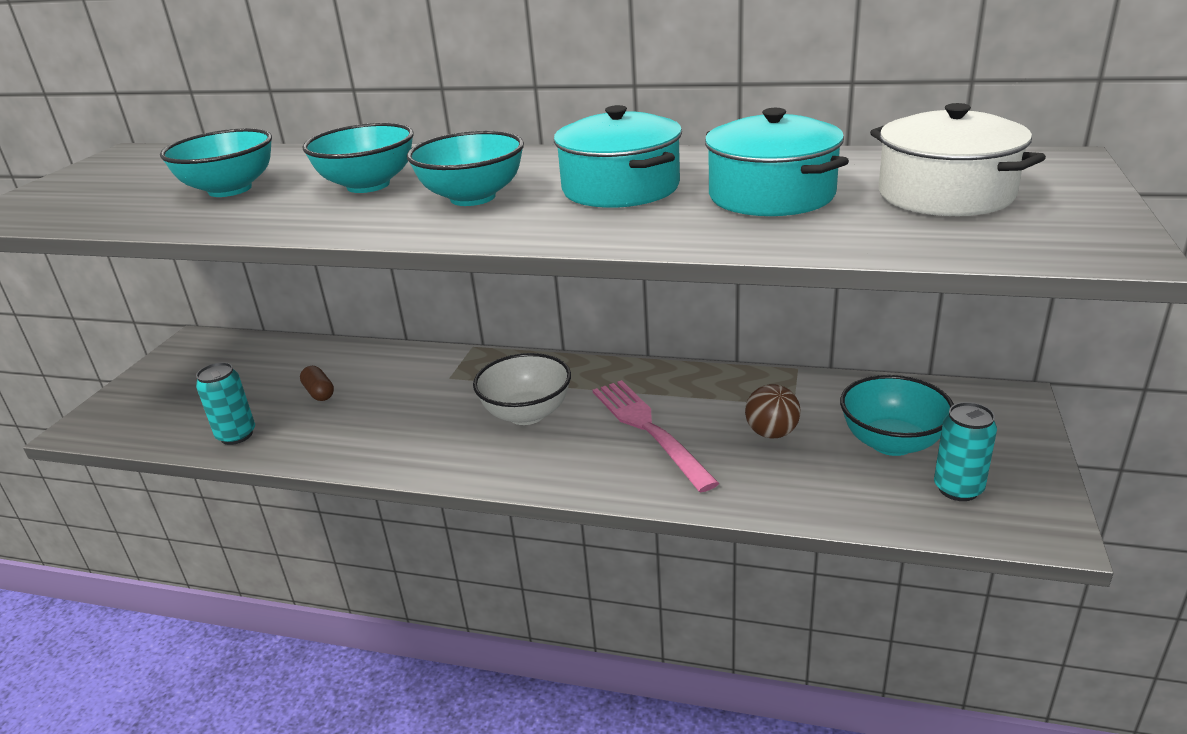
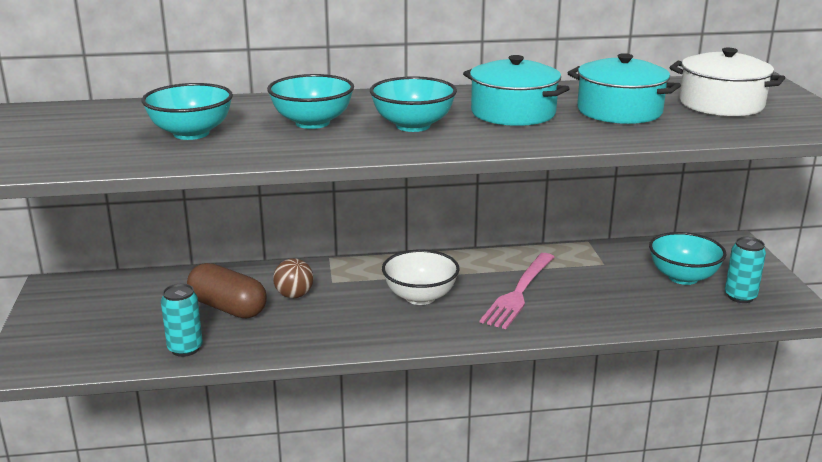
camera: 25 degrees left, 5 degrees down
(319, 392) = (228, 308): brown capsule -> brown capsule, size x2.00
(647, 429) = (518, 293): pink fork -> pink fork turned 105 degrees counterclockwise
(771, 433) = (604, 283): brown ball -> brown ball (294, 295)

